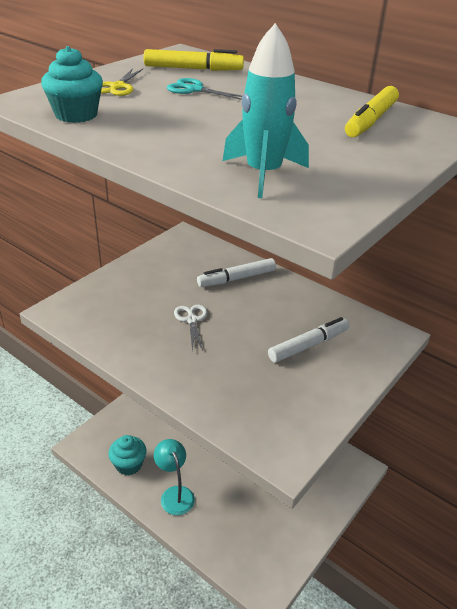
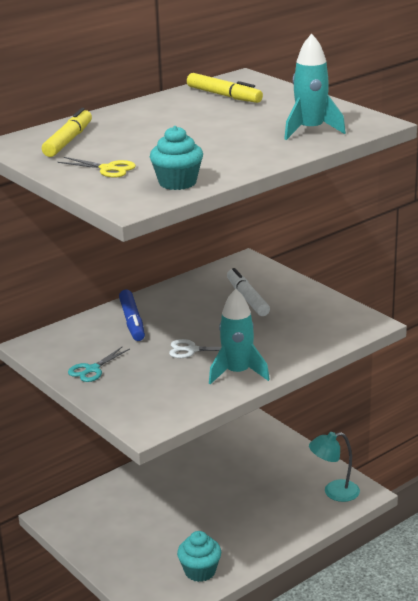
camera: 75 degrees left, 10 degrees down
(152, 355) = (237, 373): none -> turquoise rocket
(175, 494) = (249, 539): turquoise lamp -> turquoise lamp (334, 492)
(194, 90) = (129, 142): turquoise scissors -> turquoise scissors (92, 369)
(236, 278) = (132, 321): white marker -> blue marker

